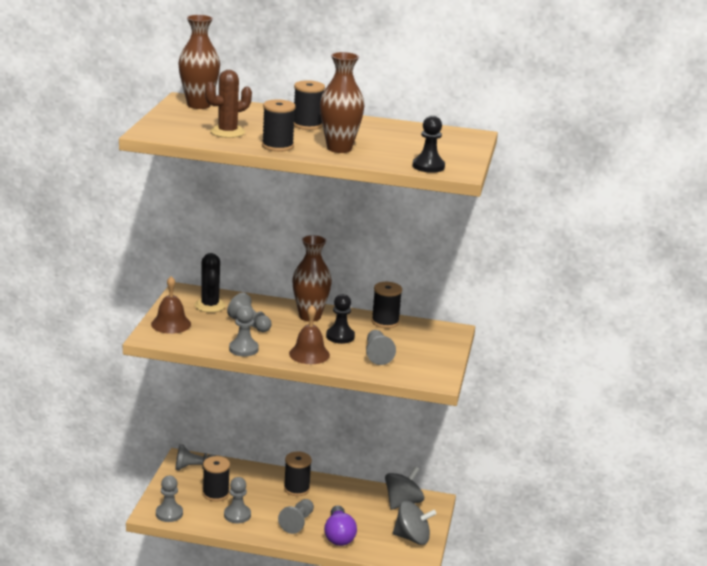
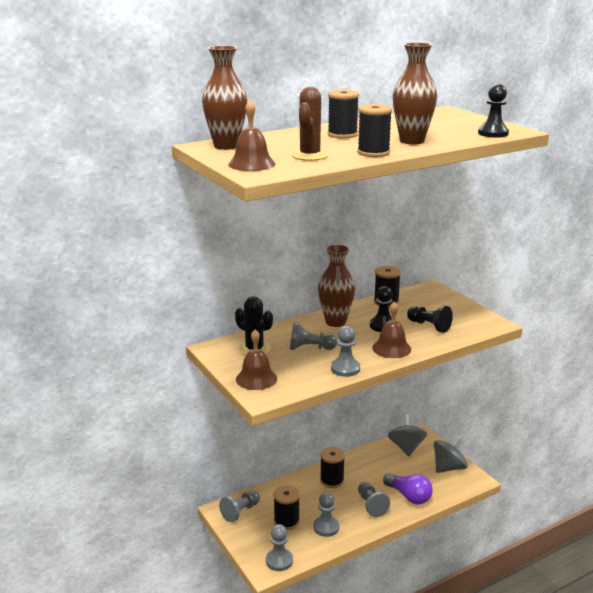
camera: 40 degrees left, 0 degrees up
(171, 124) = (251, 164): none -> brown bell
(377, 355) = (429, 326): grey pawn -> black pawn

